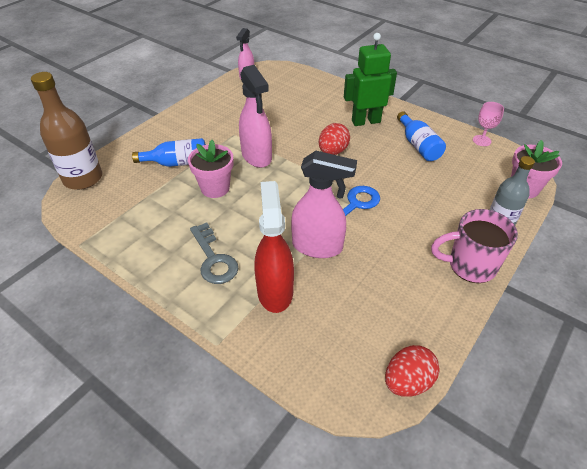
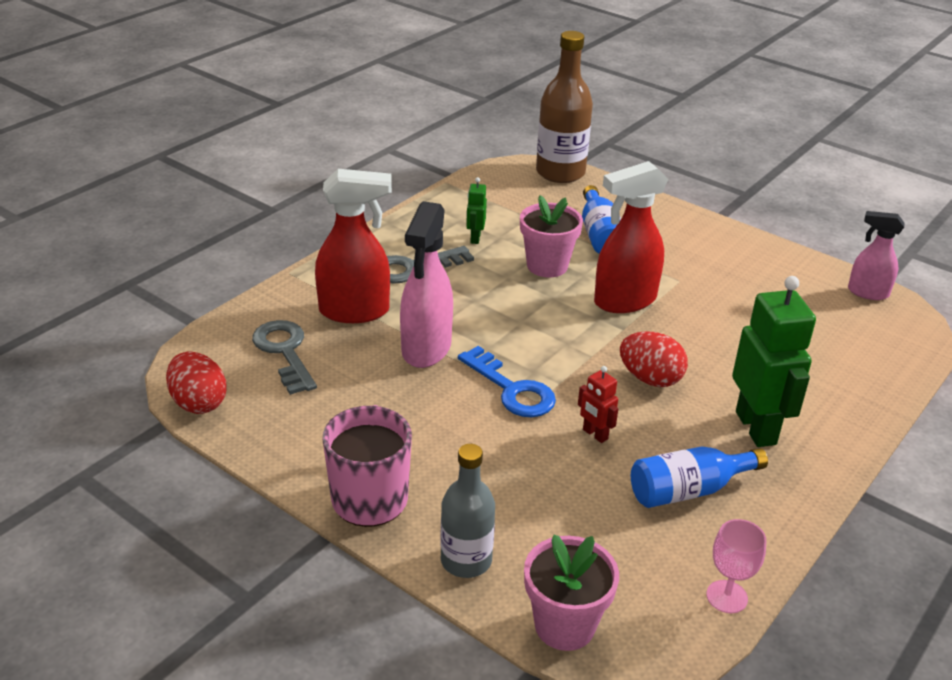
camera: 90 degrees right, 10 degrees down
(174, 225) = (475, 238): none -> green robot
(257, 156) = (624, 301): pink spray bottle -> red spray bottle
(333, 331) = (284, 352): none -> grey key
(385, 174) = (595, 434): none -> red robot

